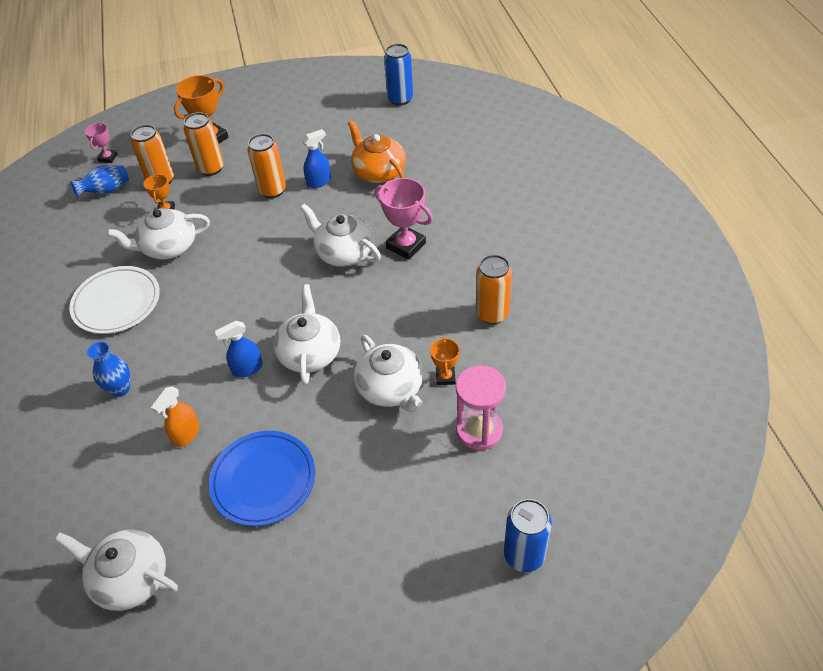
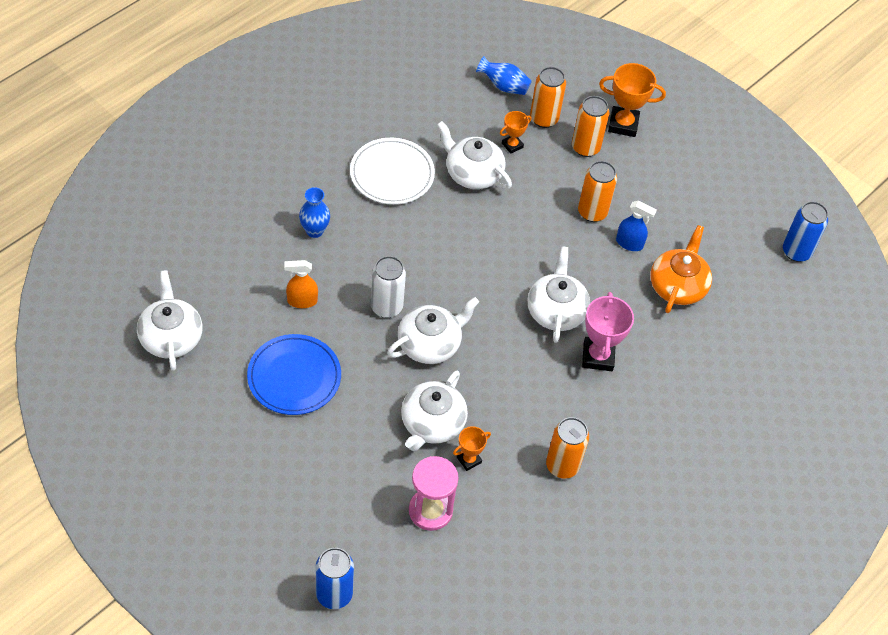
camera: 50 degrees right, 5 degrees up
(108, 158) = (542, 61): pink trophy -> none
(247, 369) = (386, 307): blue spray bottle -> white can

